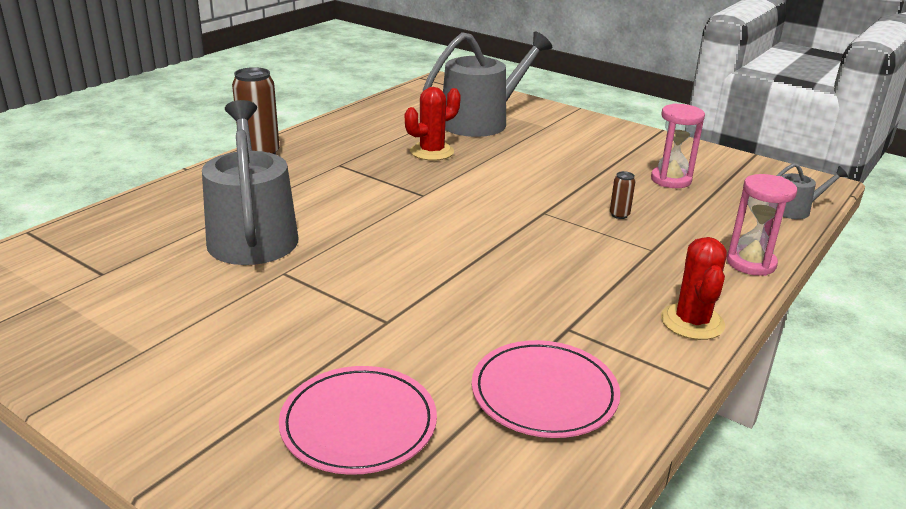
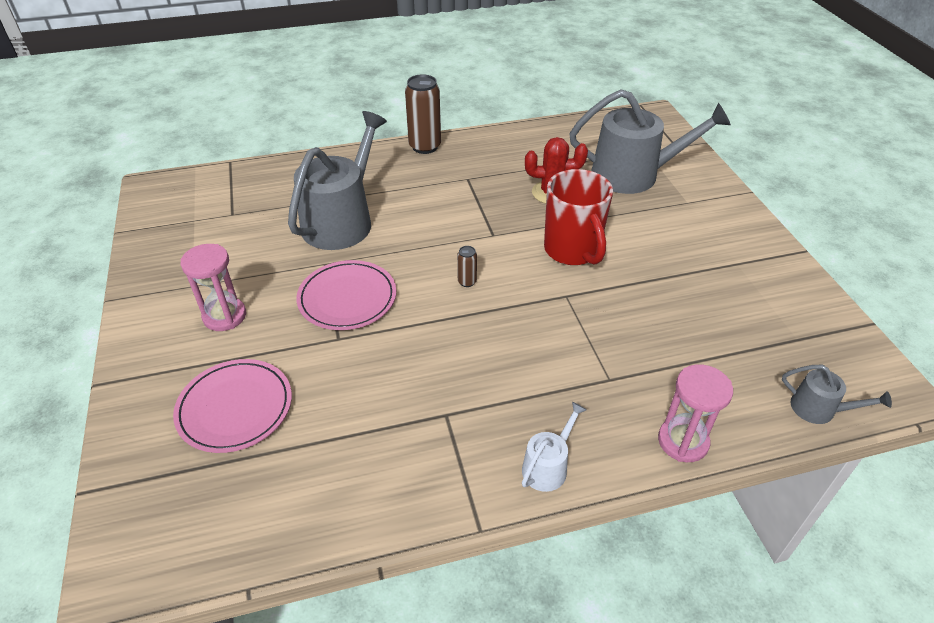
camera: 40 degrees right, 15 degrees up
(505, 183) = (572, 251): none -> red mug
(544, 393) = (362, 457): pink plate -> pink plate (347, 298)
(619, 215) = (628, 329): brown can -> brown can (467, 282)
(671, 180) = (731, 314): pink hourglass -> pink hourglass (224, 316)
(692, 322) = (548, 466): red cactus -> white watering can

